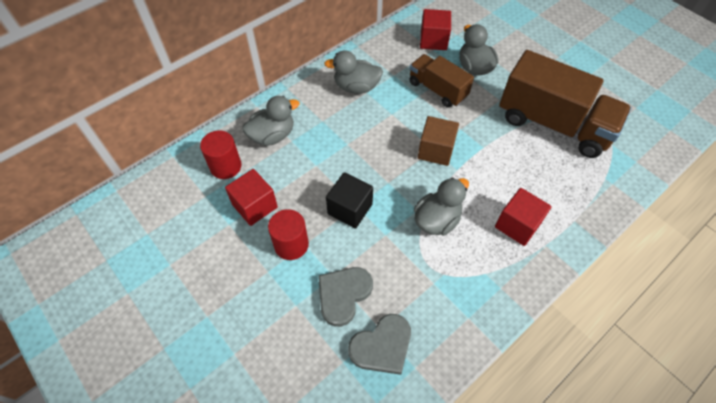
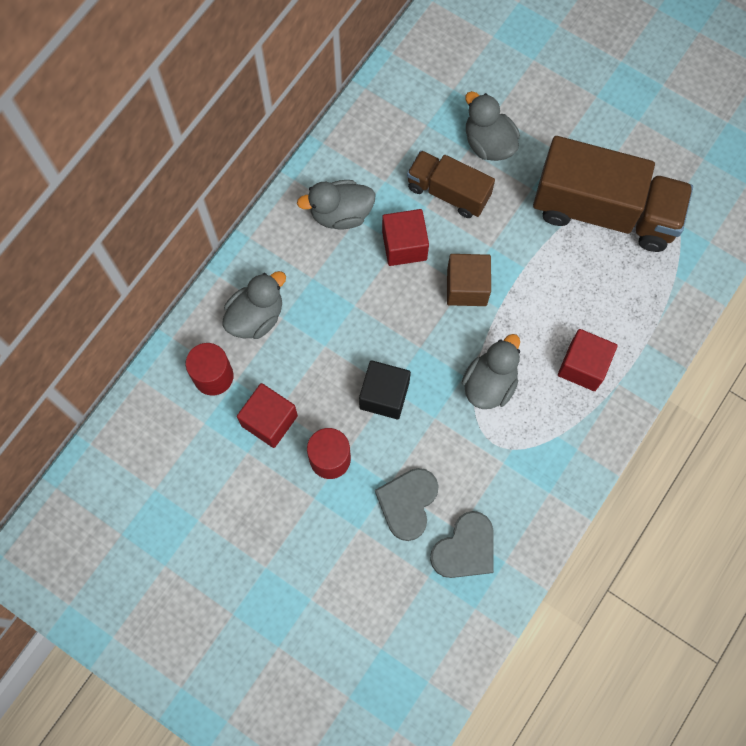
camera: 15 degrees left, 15 degrees up
(433, 40) = (424, 108): red cube -> red cube (404, 245)

